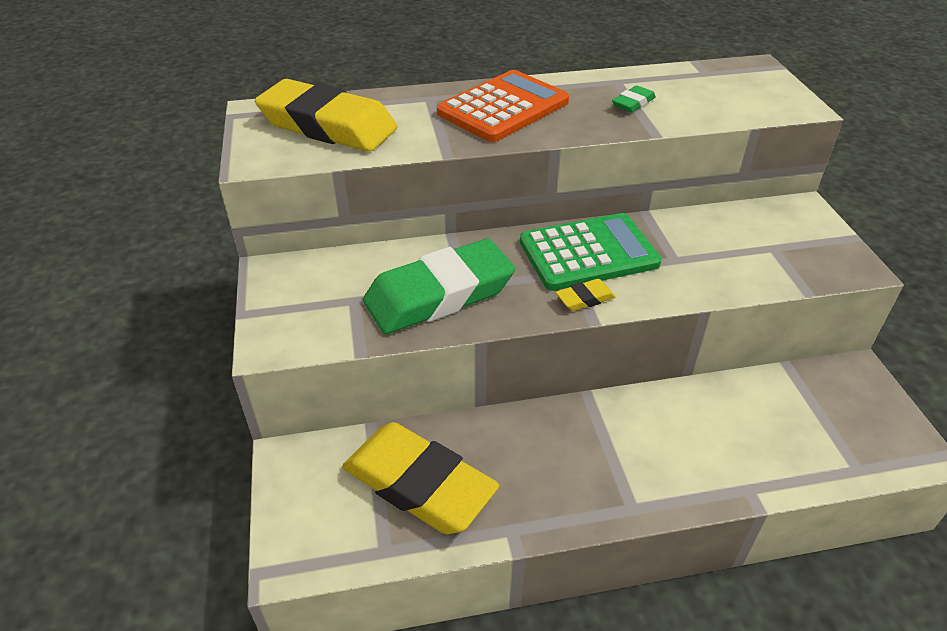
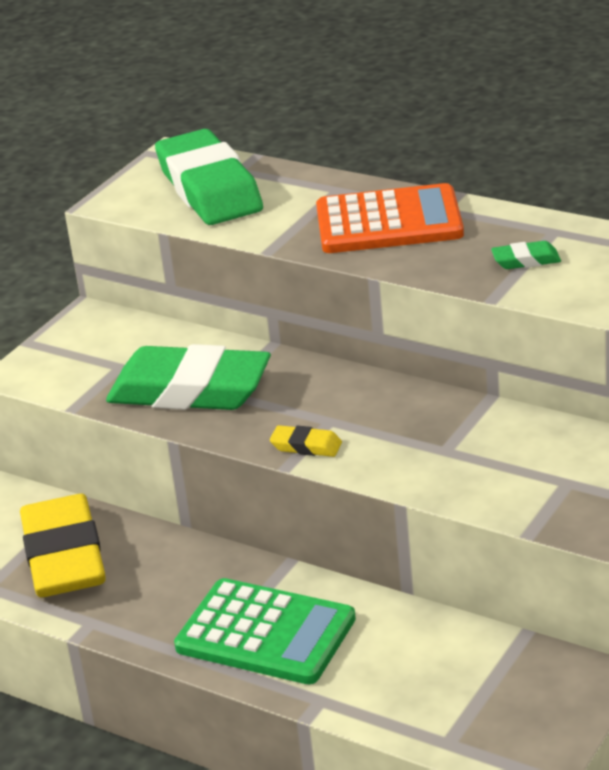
camera: 45 degrees right, 10 degrees down
(328, 126) = (209, 188): yellow eraser -> green eraser
(588, 253) = (371, 410): green calculator -> green calculator (265, 633)

